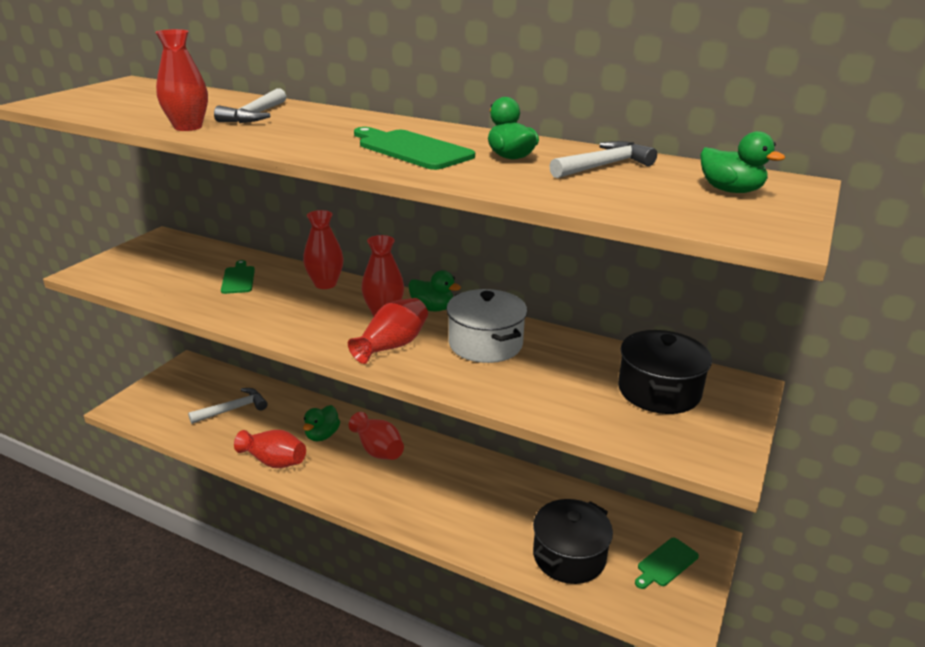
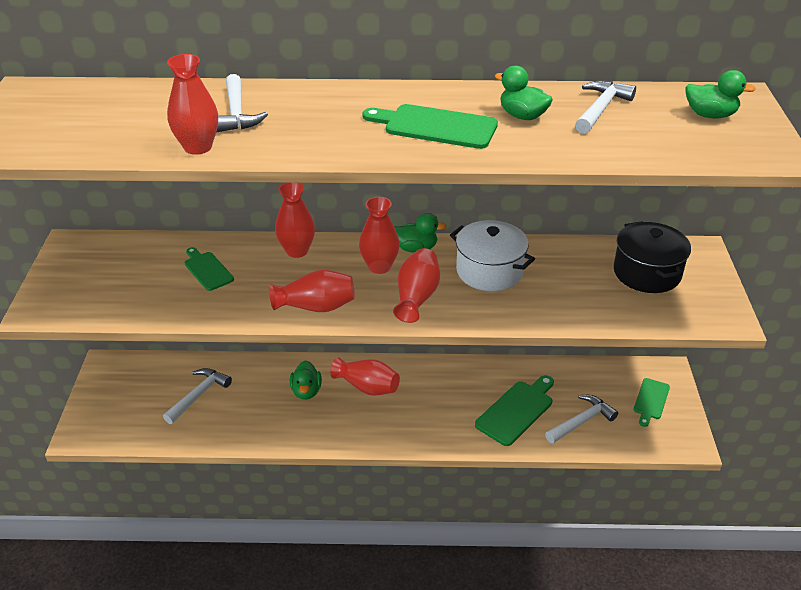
camera: 25 degrees left, 10 degrees up
(274, 461) = (283, 431): red vase -> red vase (316, 307)
(506, 520) = (516, 411): none -> green cutting board
(569, 556) = (581, 421): black pot -> white hammer

